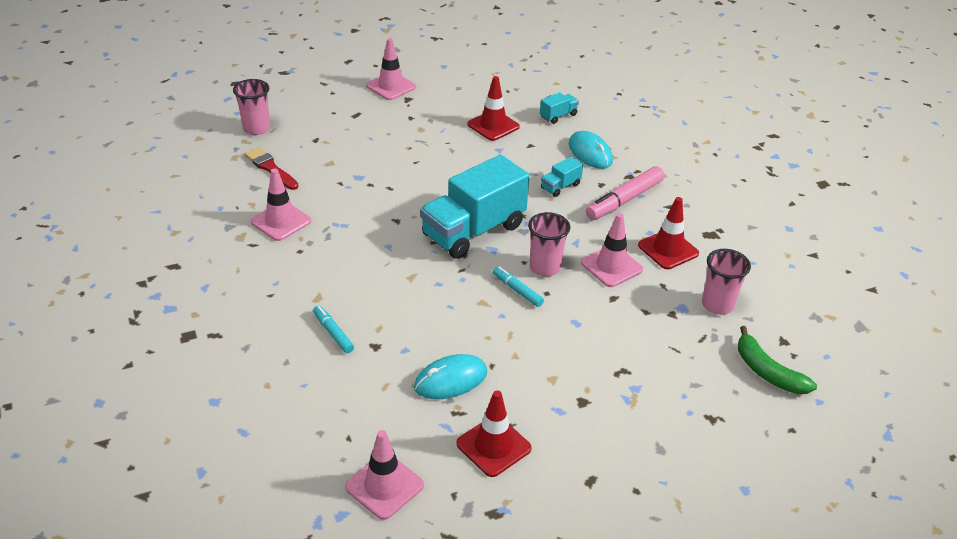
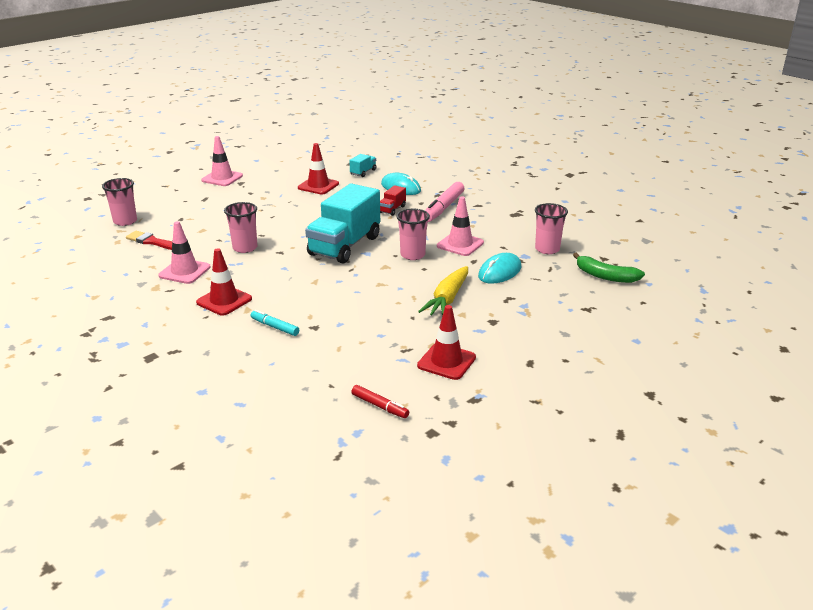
camera: 20 degrees left, 10 degrees down
(361, 203) = (245, 248): none -> pink cup
(384, 486) = (379, 406): pink traffic cone -> red marker
(450, 380) = (387, 332): turquoise mouse -> turquoise mouse (499, 272)
(517, 290) = (401, 271): turquoise marker -> none
(548, 350) = (447, 299): none -> yellow carrot
(560, 186) = (392, 209): turquoise truck -> red truck
(668, 249) = (492, 227): red traffic cone -> red traffic cone (224, 301)

